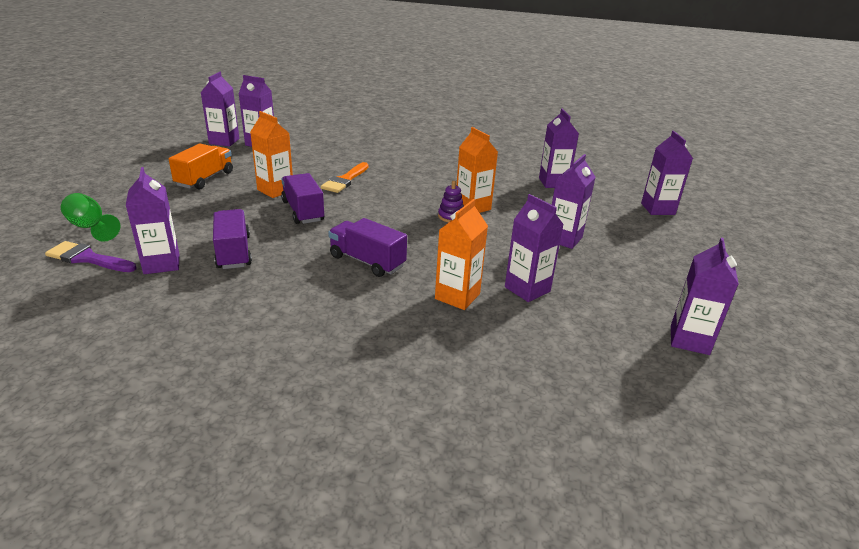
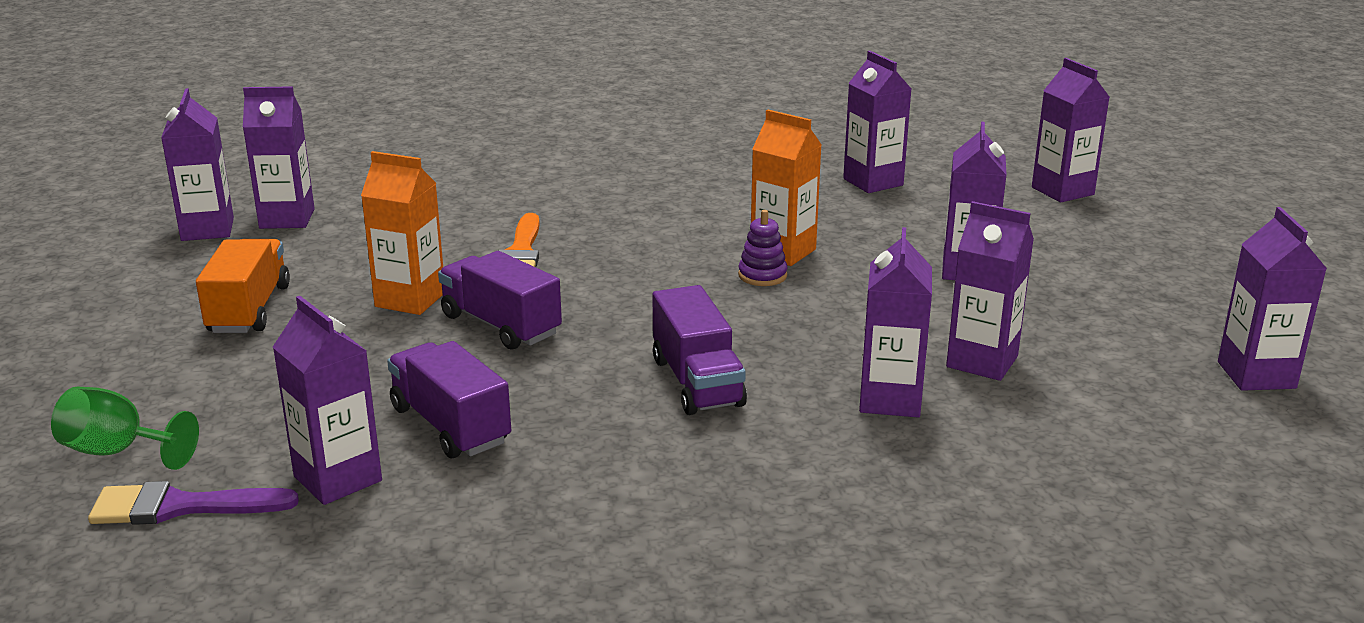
camera: 20 degrees left, 5 degrees down
(367, 261) = (697, 382): purple truck -> purple truck turned 120 degrees counterclockwise
(457, 296) = (890, 400): orange carton -> purple carton

